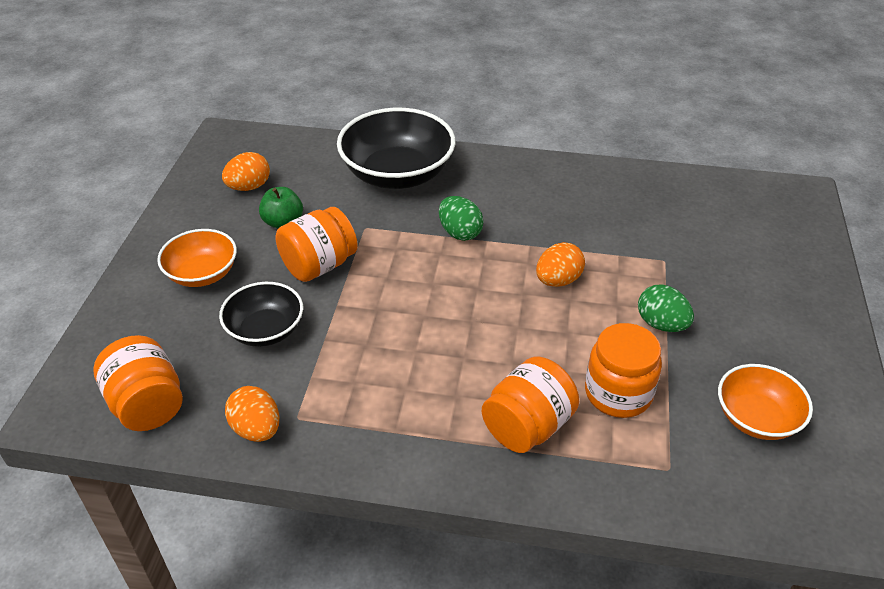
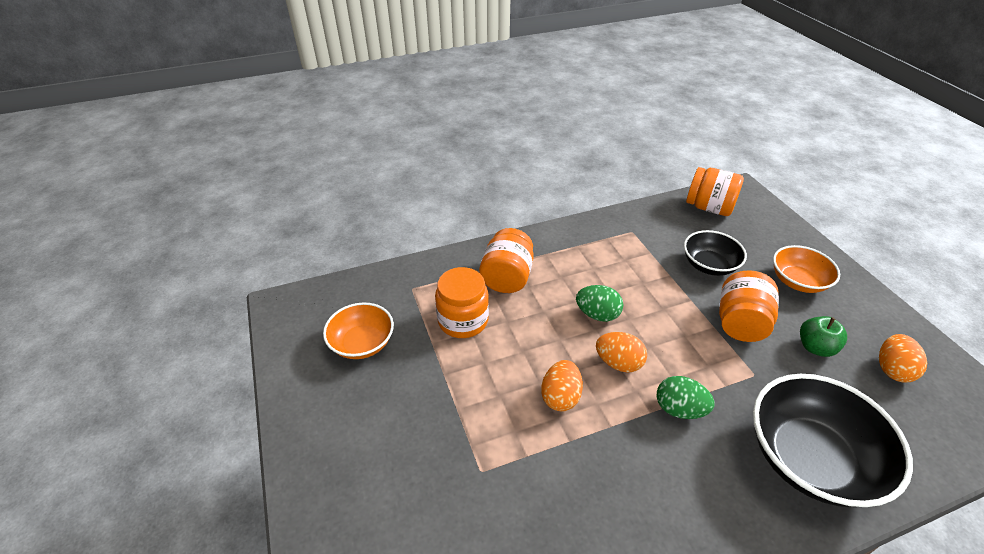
camera: 150 degrees right, 0 degrees up
(256, 429) = (644, 219): orange egg -> orange egg (618, 363)
(661, 324) = (455, 392): green egg -> green egg (597, 314)

